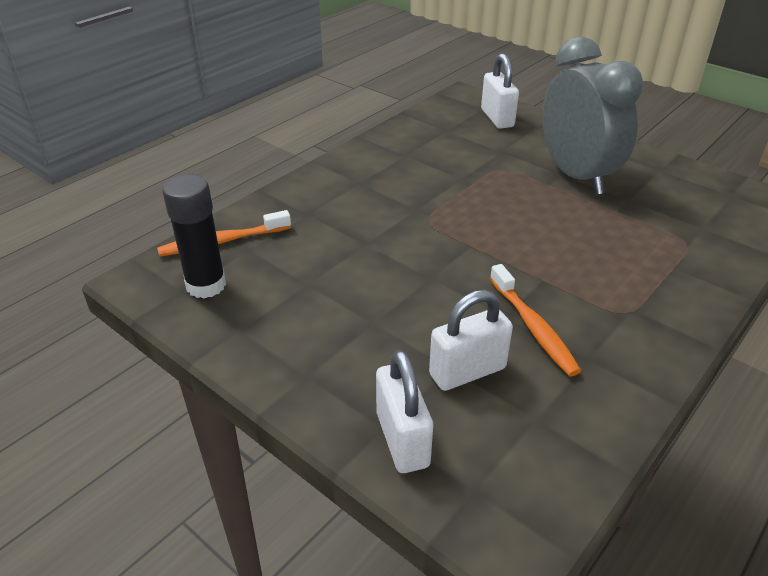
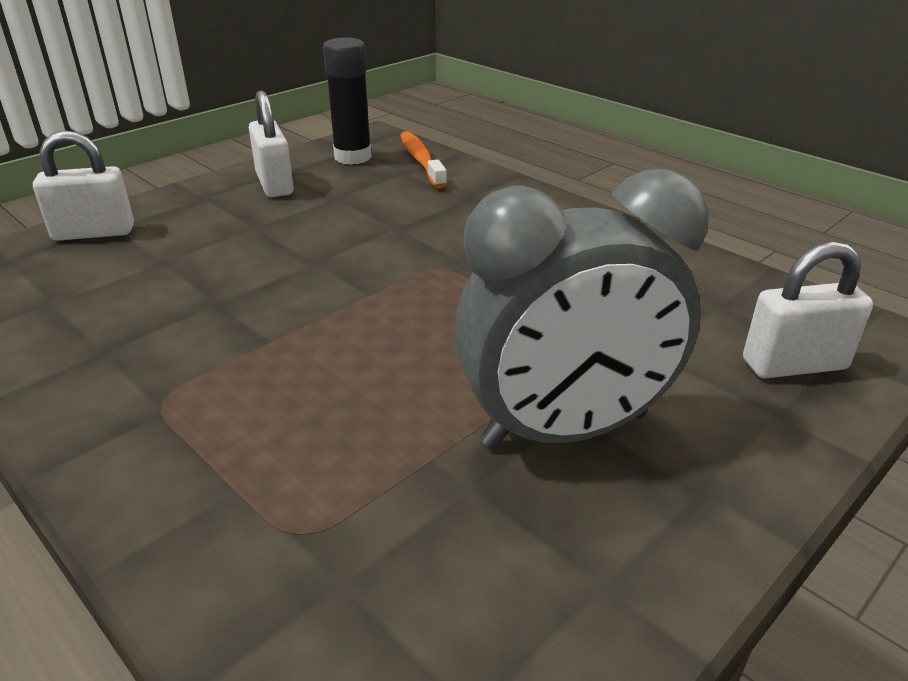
camera: 95 degrees right, 5 degrees down
(467, 372) = (147, 269): white padlock -> white padlock (274, 184)
(533, 327) = (183, 318): orange toothbrush -> none

